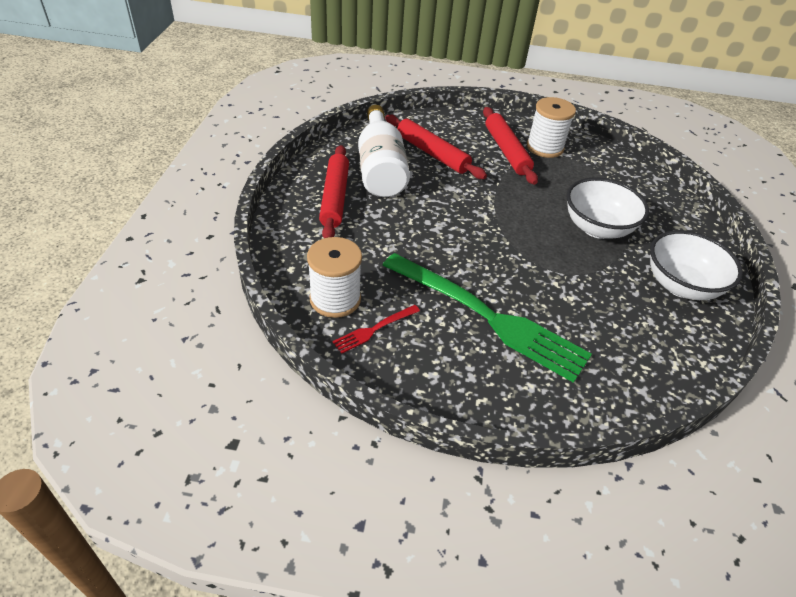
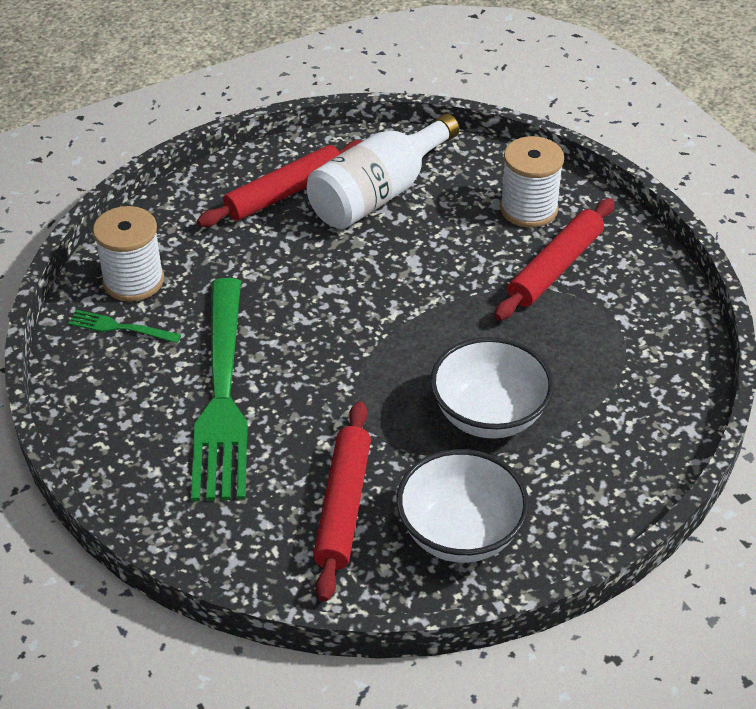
camera: 55 degrees right, 0 degrees up
(374, 330) = (119, 327): red fork -> green fork
(432, 153) = (462, 214): red rolling pin -> red rolling pin (343, 506)
(545, 147) = (613, 296): white spool -> white spool (528, 209)

